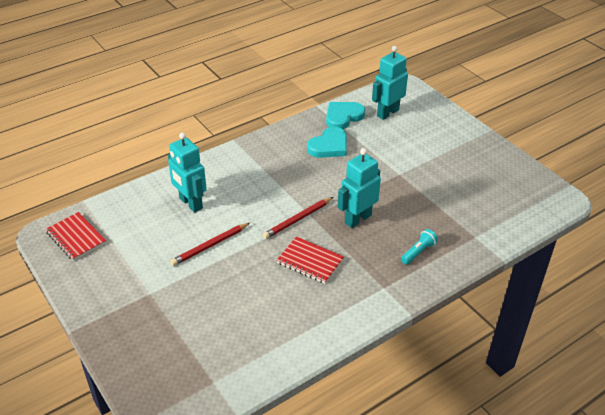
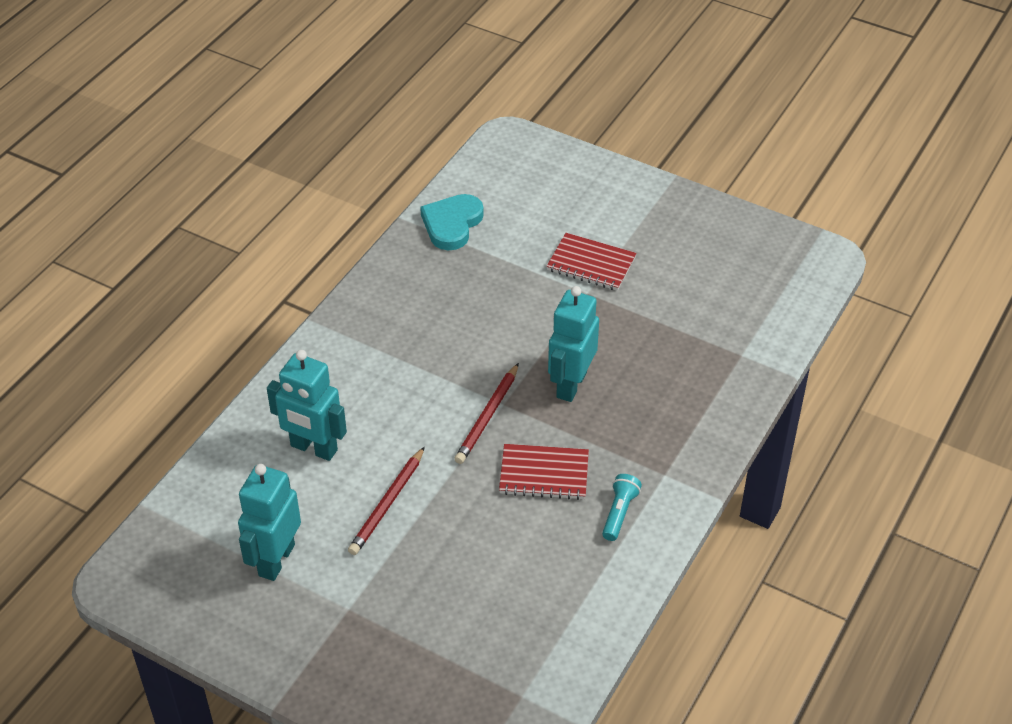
camera: 25 degrees left, 5 degrees up
(76, 237) = (175, 568): red notebook -> red notebook (591, 264)
(329, 146) = (460, 281): turquoise heart -> none
(387, 113) = (513, 195): turquoise robot -> turquoise robot (276, 560)
(418, 252) = (680, 405): turquoise flashlight -> turquoise flashlight (619, 513)

